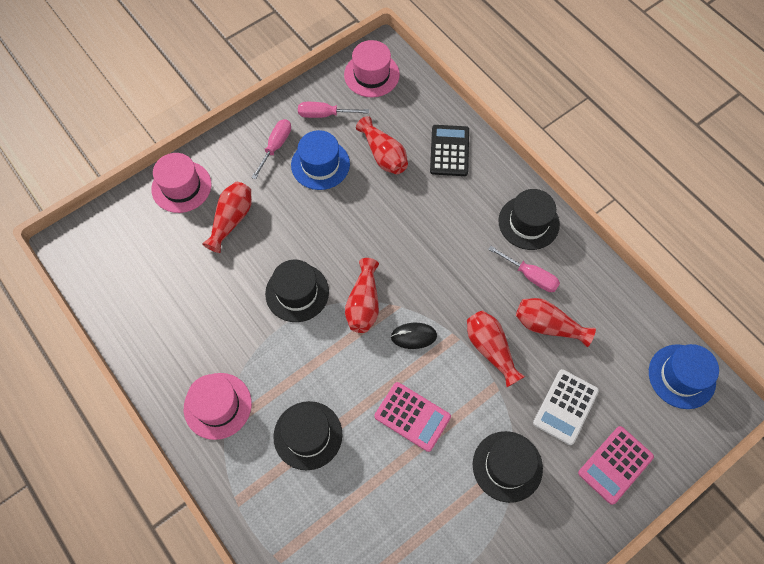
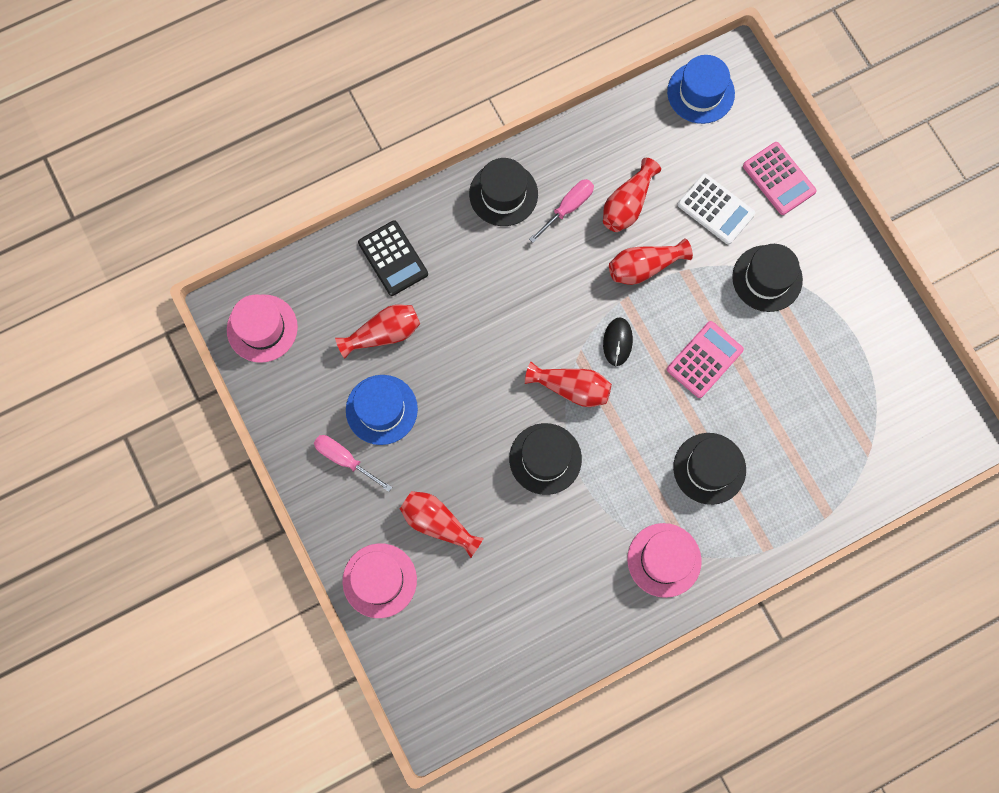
camera: 80 degrees left, 10 degrees up
(325, 114) = (310, 394): pink screwdriver -> none
(449, 151) = (393, 258): black calculator -> black calculator turned 135 degrees counterclockwise

